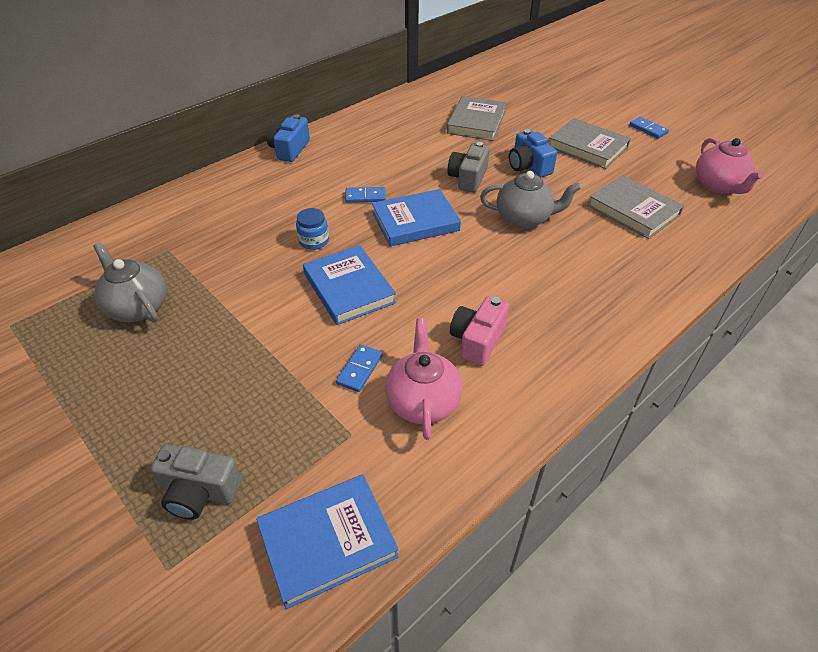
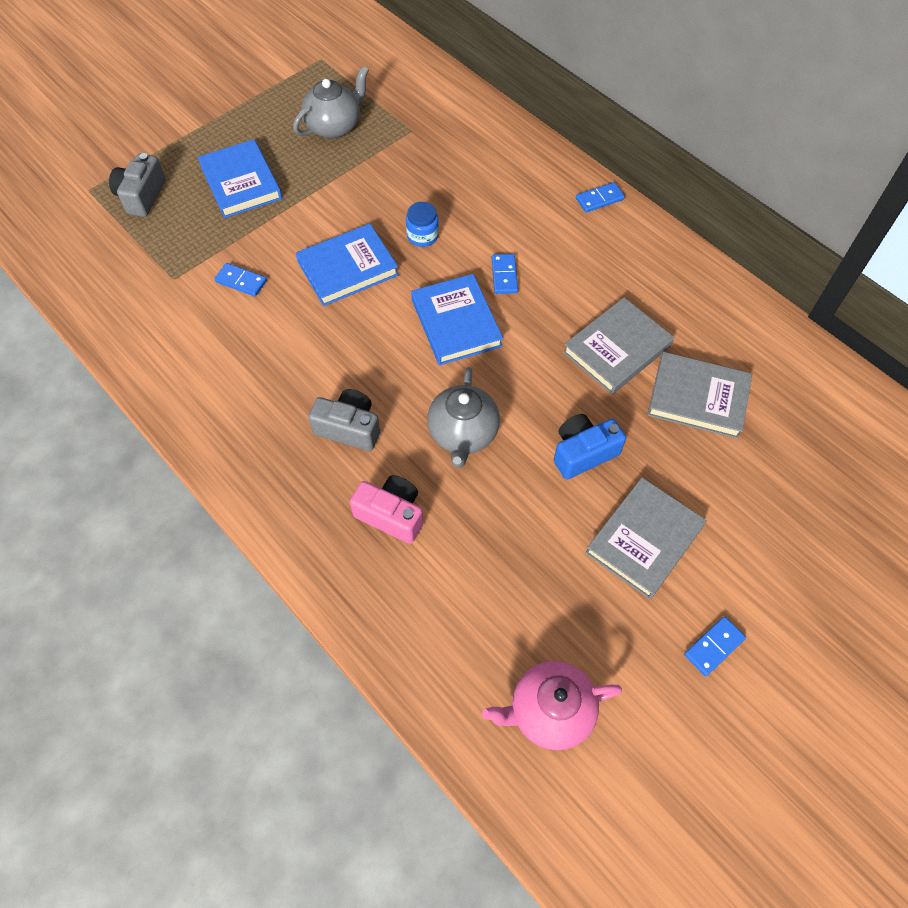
camera: 90 degrees right, 15 degrees up
(289, 149) = (599, 199): blue camera -> blue domino
(327, 541) = (86, 270): blue book -> blue book (241, 182)
(423, 401) = (198, 326): pink teapot -> none
(468, 178) = (548, 379): grey camera -> grey camera (349, 428)
(477, 340) = (264, 371): pink camera -> pink camera (391, 515)
(633, 210) = (482, 568): grey book -> grey book (617, 349)

